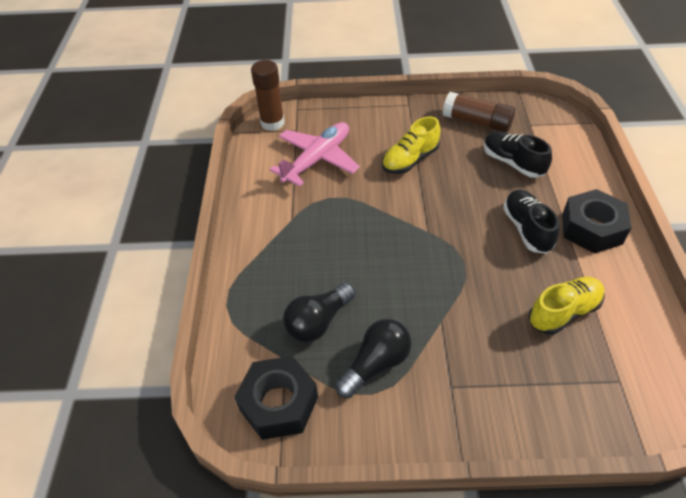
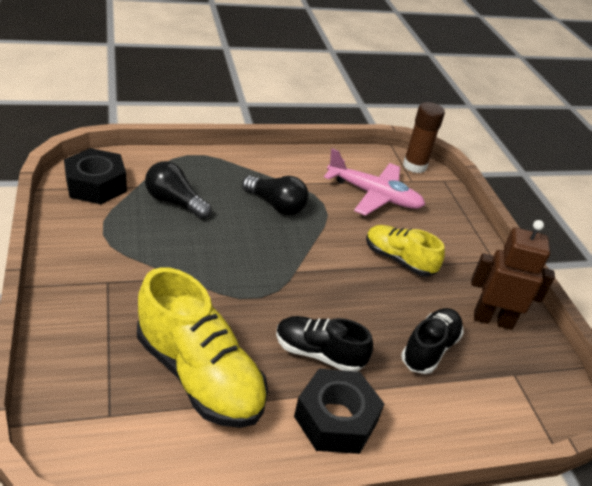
camera: 70 degrees right, 10 degrees down
(376, 364) = (131, 235): black light bulb -> black light bulb (276, 205)
(477, 122) = (492, 319): brown glue stick -> brown robot
(527, 229) = (319, 353): black shoe -> black shoe turned 135 degrees counterclockwise
(563, 312) = (199, 375): yellow shoe -> yellow shoe, size x1.68

